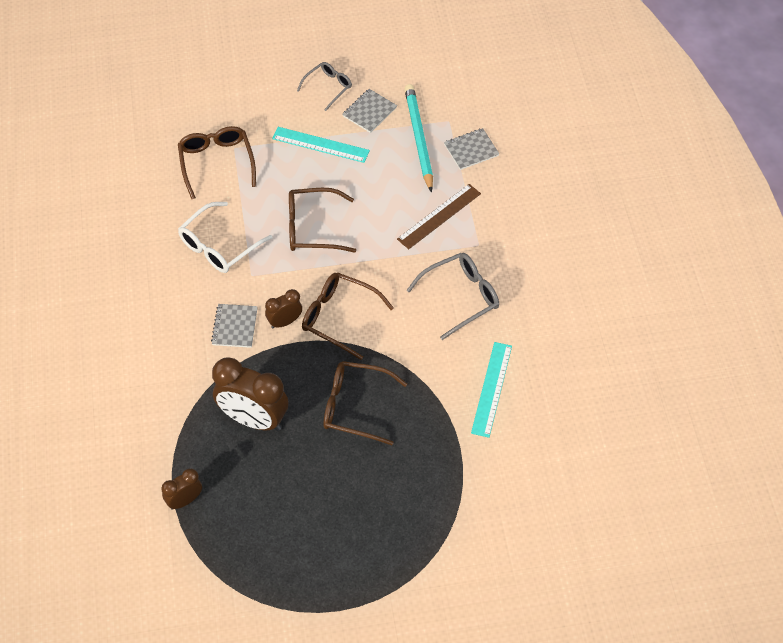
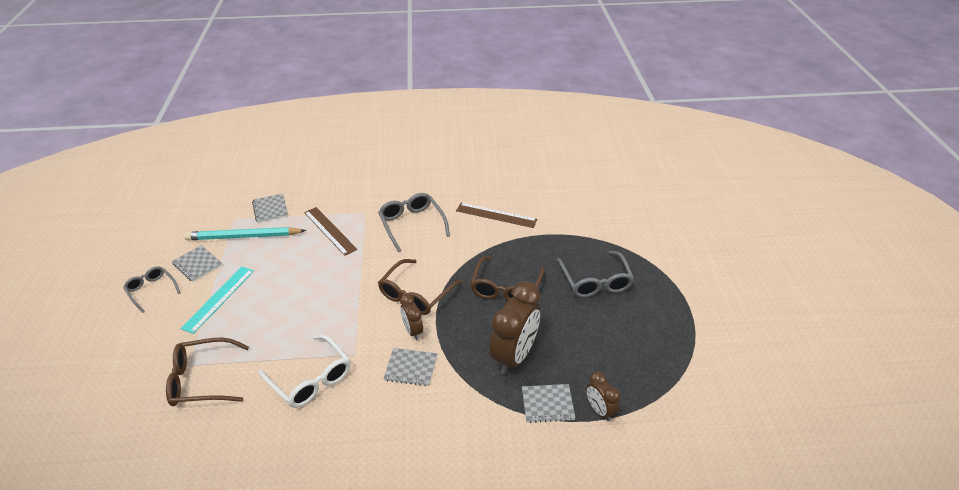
camera: 85 degrees left, 15 degrees down
(191, 452) = (547, 404): none -> grey notebook
(312, 228) = (313, 308): brown glasses -> none
(375, 504) = (595, 282): none -> grey glasses
(491, 389) = (496, 215): turquoise ruler -> brown ruler

